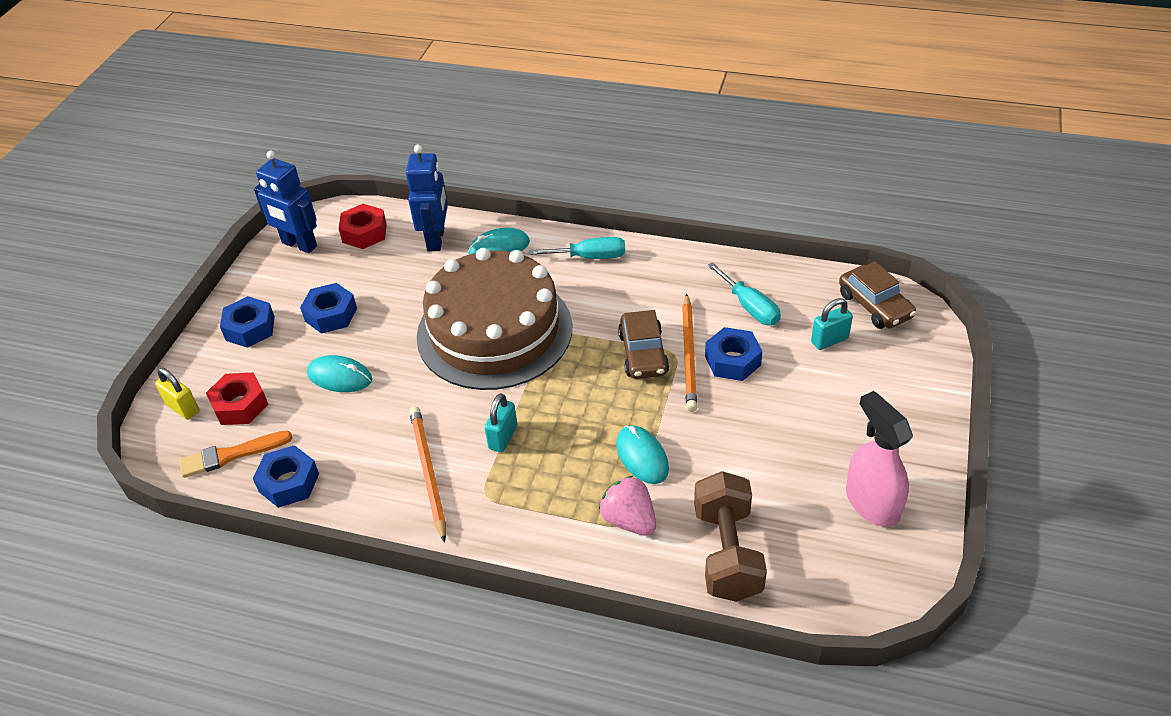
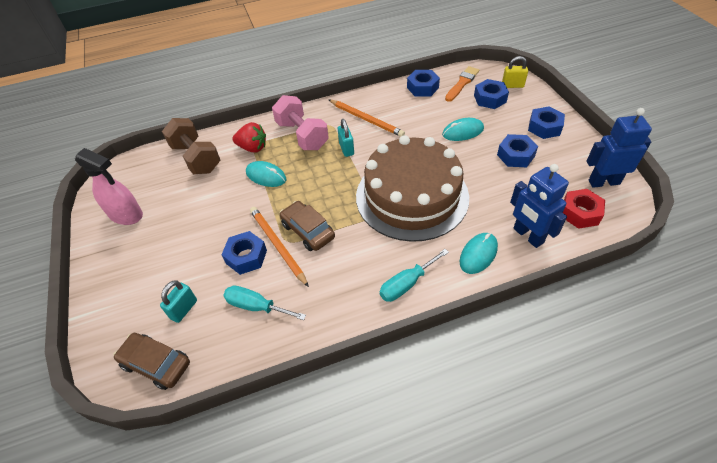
camera: 145 degrees right, 5 degrees up
(240, 405) = (490, 99): red nut -> blue nut
(541, 499) = (302, 135): none -> pink dumbbell
(629, 520) = (252, 148): pink strawberry -> red strawberry

